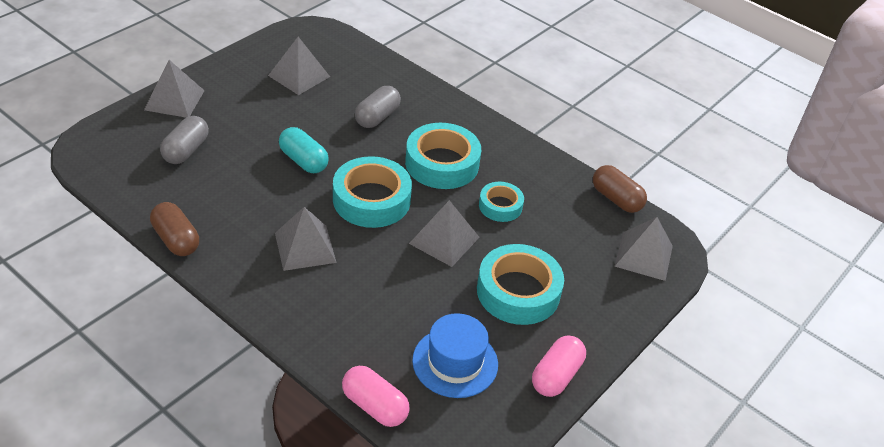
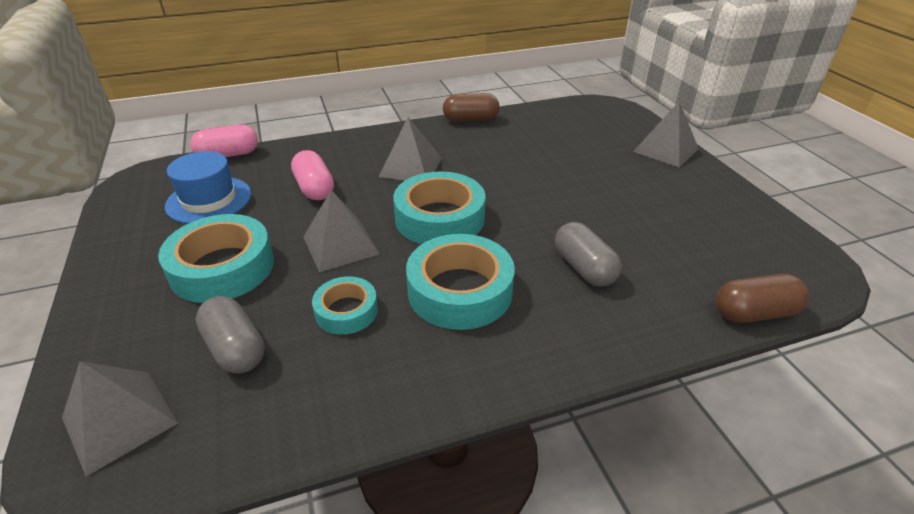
camera: 125 degrees right, 5 degrees down
(186, 150) = (581, 142): grey capsule -> grey capsule (235, 348)
(299, 76) = (696, 232): grey pyramid -> none
(303, 161) = (530, 195): turquoise capsule -> none
(556, 376) = (115, 249): pink capsule -> pink capsule (314, 188)
(616, 199) = (236, 459): brown capsule -> brown capsule (754, 313)

